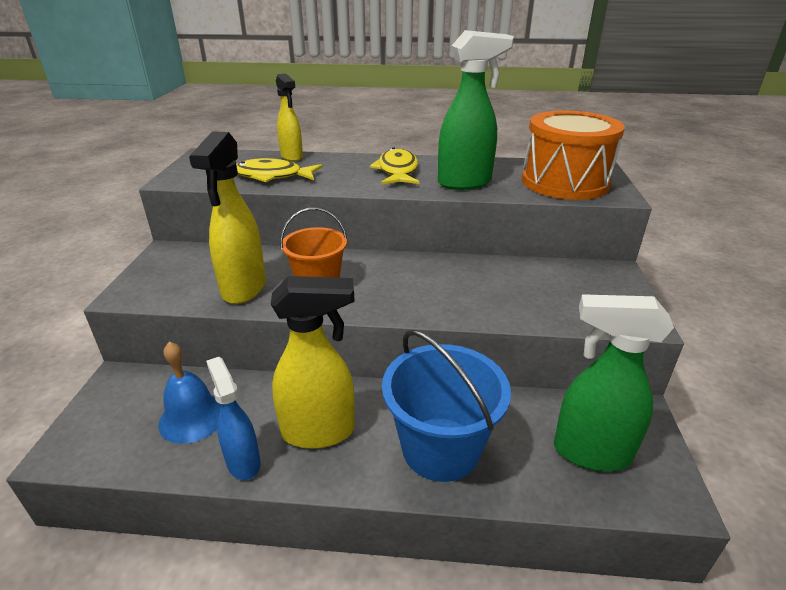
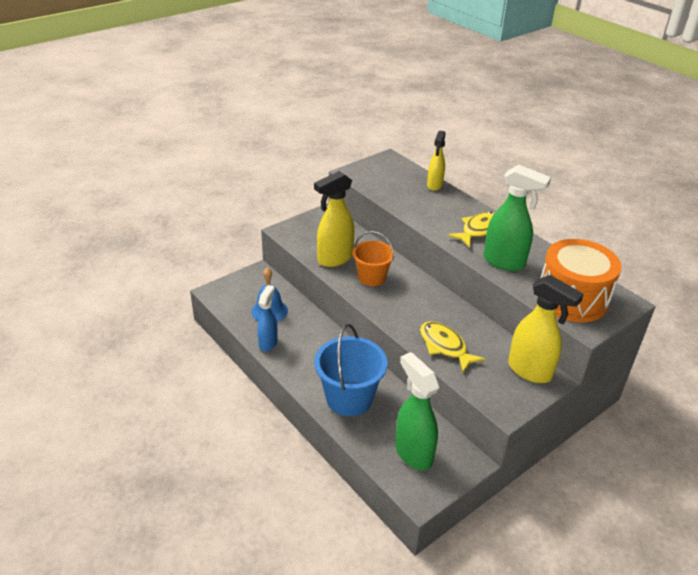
camera: 45 degrees right, 5 degrees up
(272, 176) = (402, 196): yellow fish -> yellow fish (445, 346)
(319, 432) = (310, 353): yellow spray bottle -> yellow spray bottle (530, 371)

